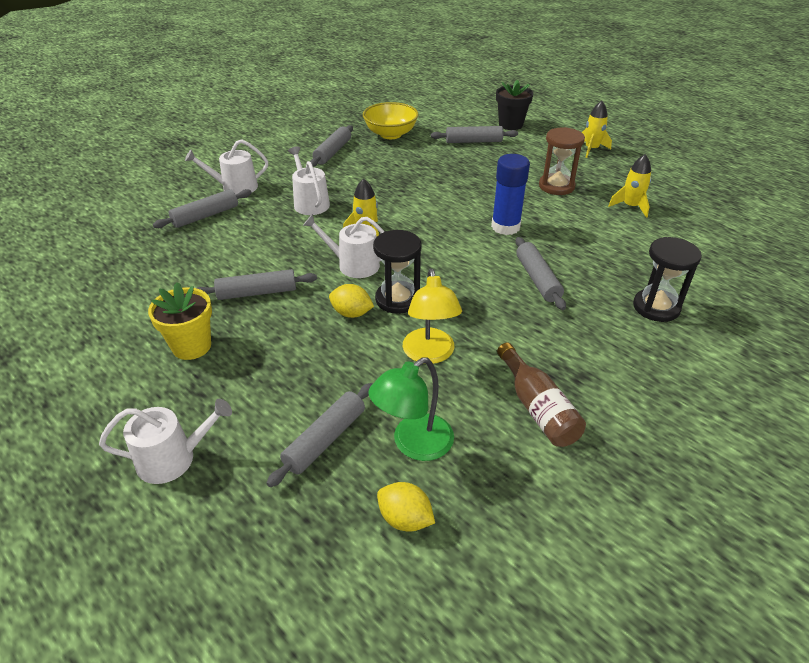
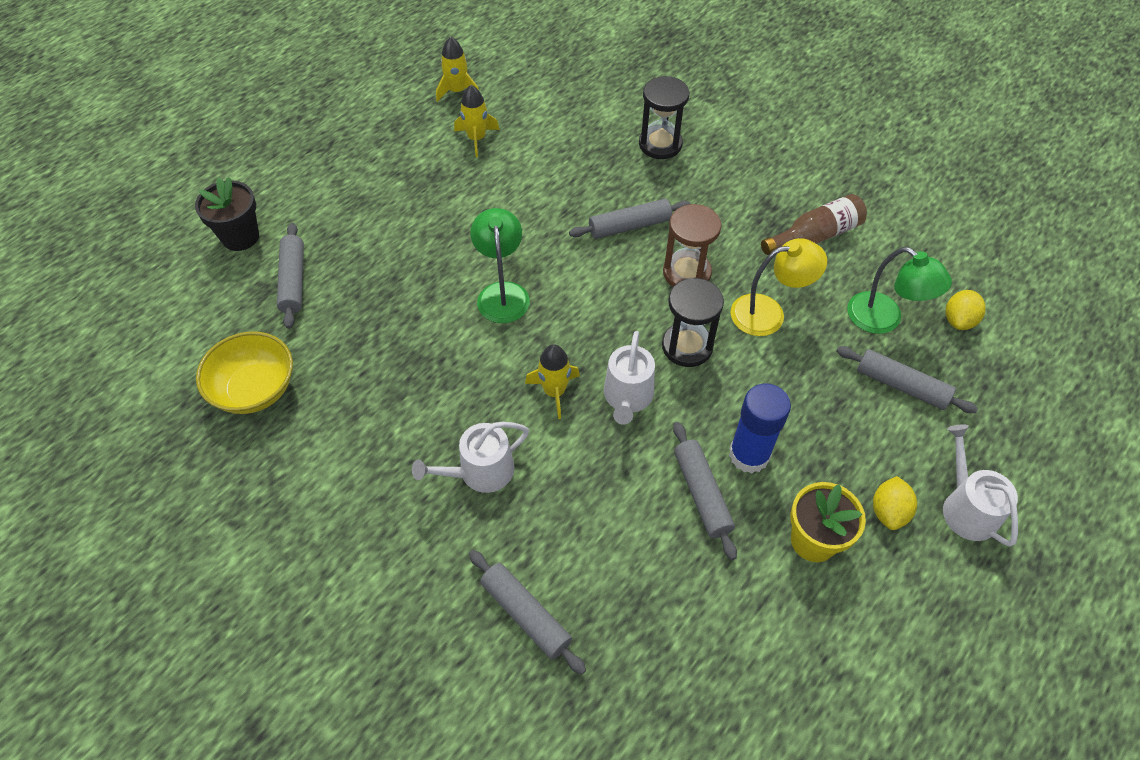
camera: 95 degrees left, 15 degrees up
(235, 187) = (434, 594): white watering can -> none
(333, 152) = (314, 466): grey rolling pin -> none
(351, 313) = (720, 387): yellow lemon -> yellow lemon (888, 512)
(461, 214) = (502, 293): none -> green lamp
(505, 227) = (528, 250): blue glue stick -> blue glue stick (749, 455)
(556, 186) = (429, 198): brown hourglass -> brown hourglass (687, 273)
(591, 149) = (330, 157): yellow rocket -> yellow rocket (457, 91)

